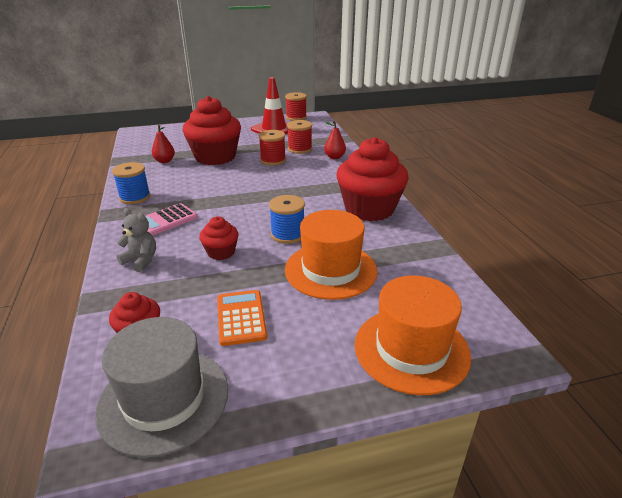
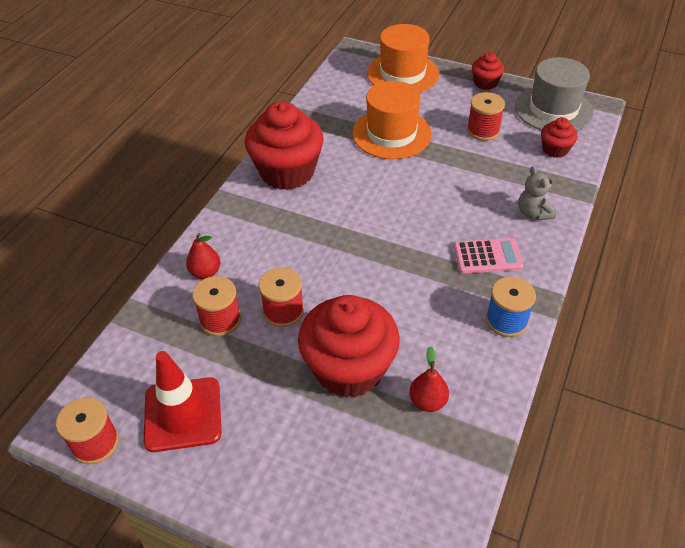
camera: 140 degrees left, 15 degrees up
(221, 252) = (460, 189): red cupcake -> red cupcake (485, 83)
(241, 317) = (483, 130): orange calculator -> red spool
(287, 234) = (389, 180): blue spool -> none

